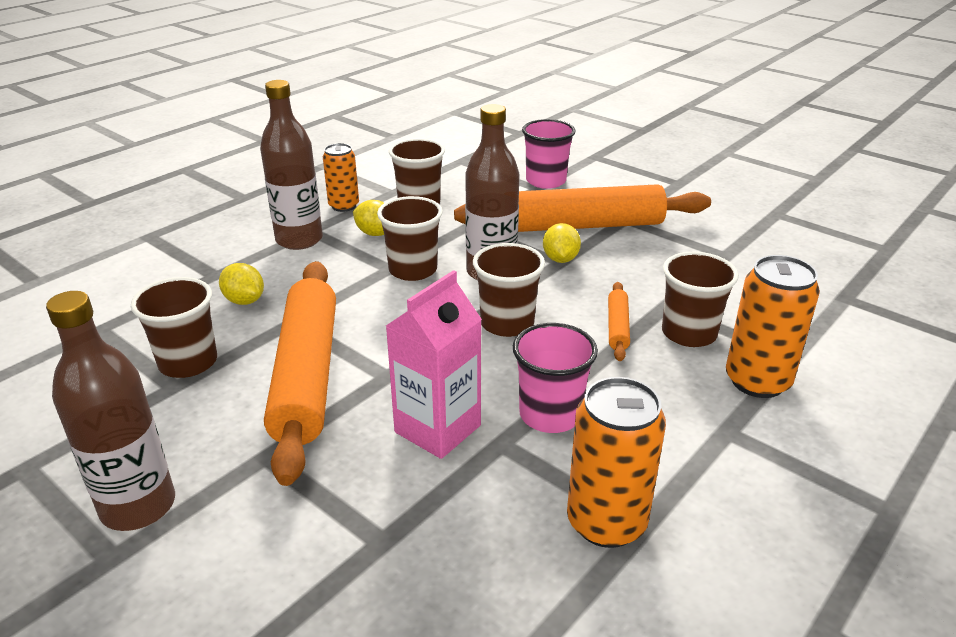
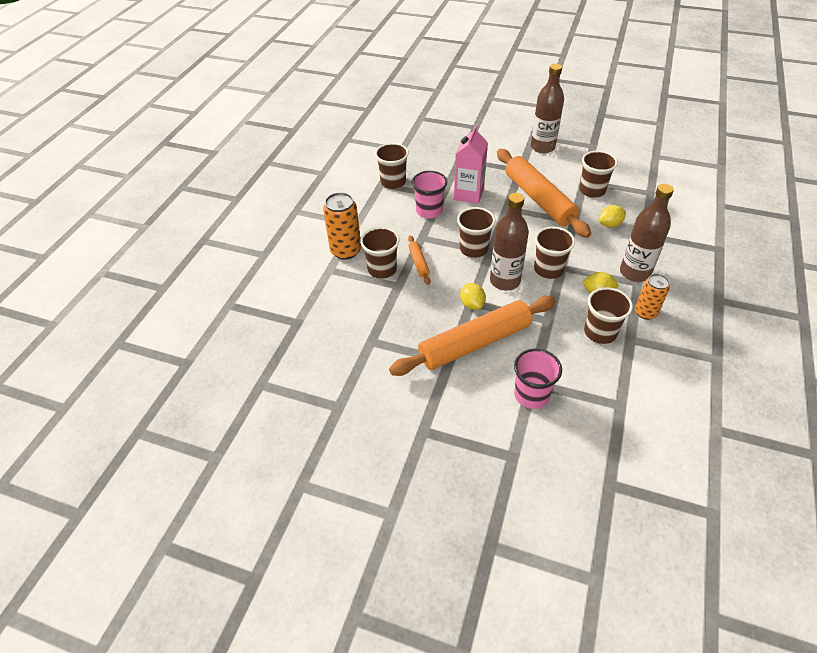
camera: 160 degrees right, 15 degrees up
(244, 301) = (609, 224): yellow lemon -> yellow lemon turned 45 degrees counterclockwise
(606, 522) = (393, 182): orange can -> brown cup

